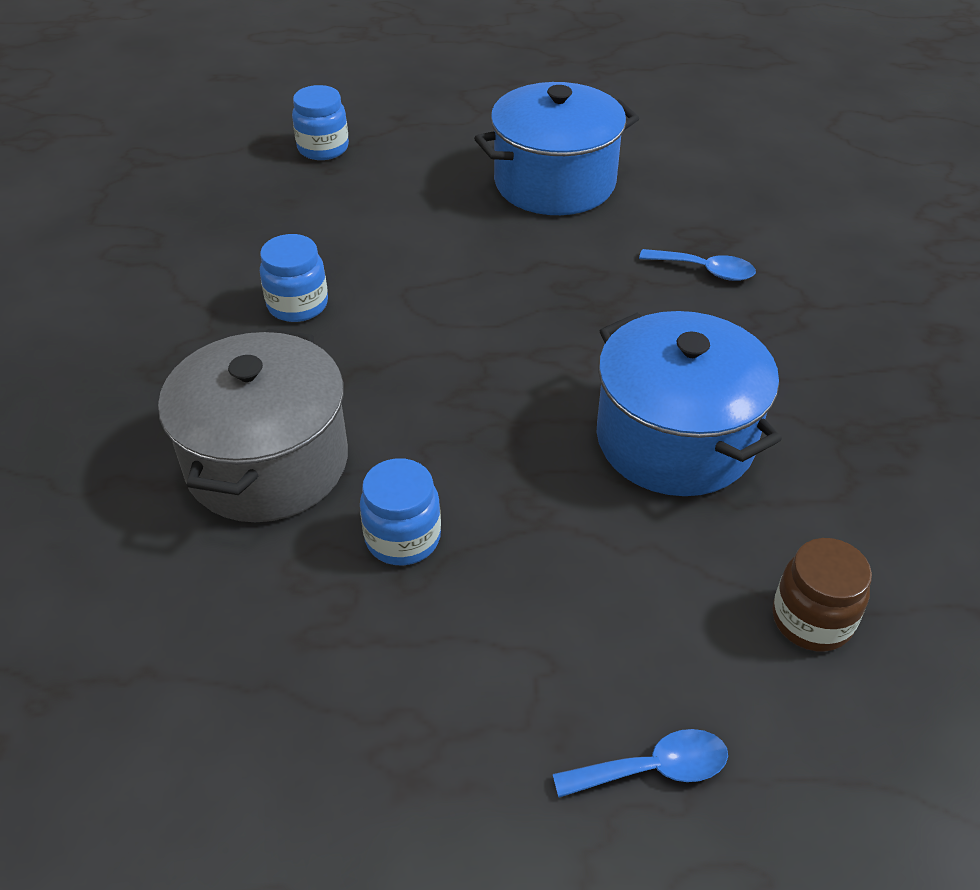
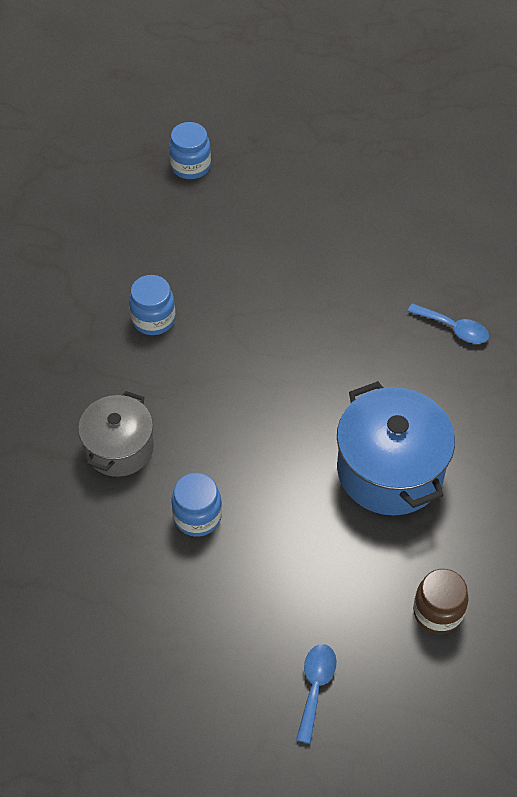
camera: 10 degrees right, 10 degrees up
(267, 463) = (119, 448): grey pot -> grey pot, size x0.65
(554, 183) = (363, 226): blue pot -> none
(653, 769) = (315, 687): blue spoon -> blue spoon turned 75 degrees counterclockwise

